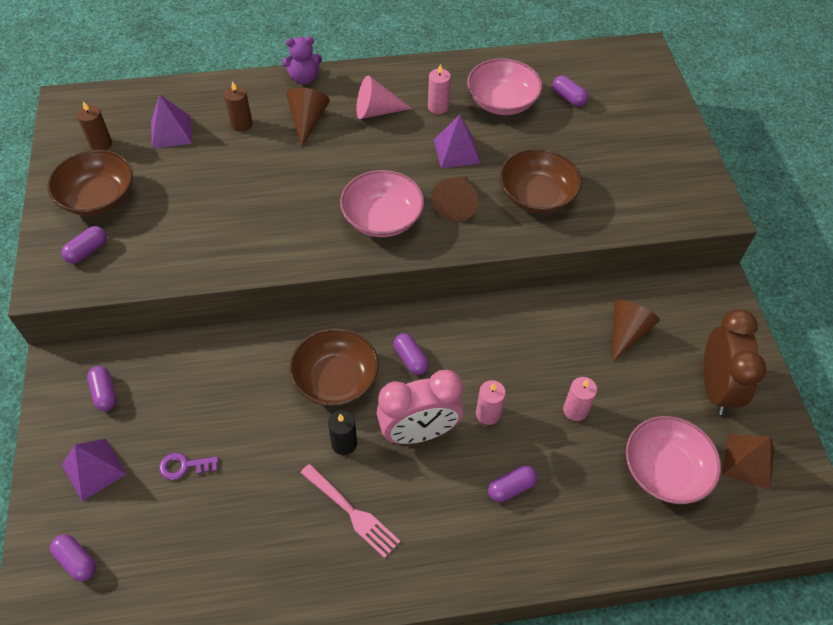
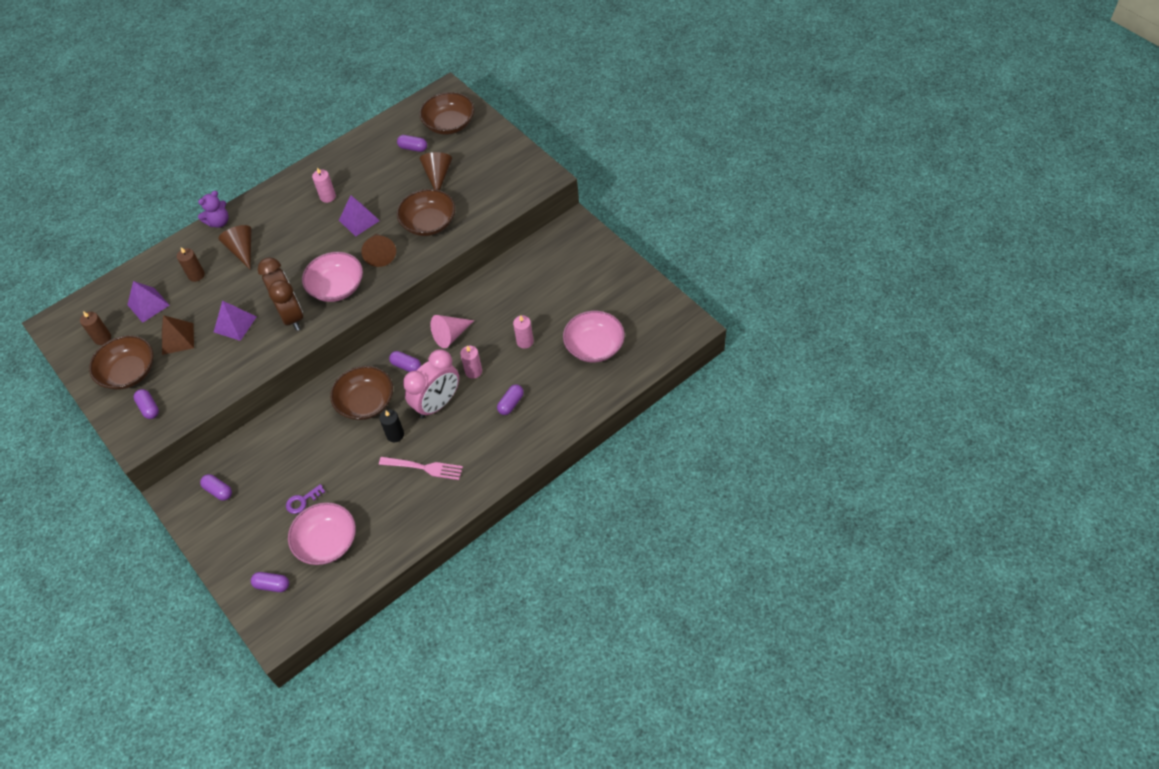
camera: 25 degrees left, 0 degrees up
(87, 251) = (149, 408): purple capsule -> purple capsule turned 45 degrees counterclockwise
(94, 469) = (244, 534): purple pyramid -> purple pyramid (235, 324)
(376, 111) = (287, 220): pink cone -> pink cone (451, 335)
(502, 101) = (369, 172): pink bowl -> pink bowl (327, 542)
(626, 332) = (531, 281): brown cone -> brown cone (438, 176)
(627, 90) = (449, 124): none -> brown bowl
(715, 387) = (600, 285): brown clock -> brown clock (291, 315)
(748, 461) = (639, 316): brown pyramid -> brown pyramid (177, 338)

